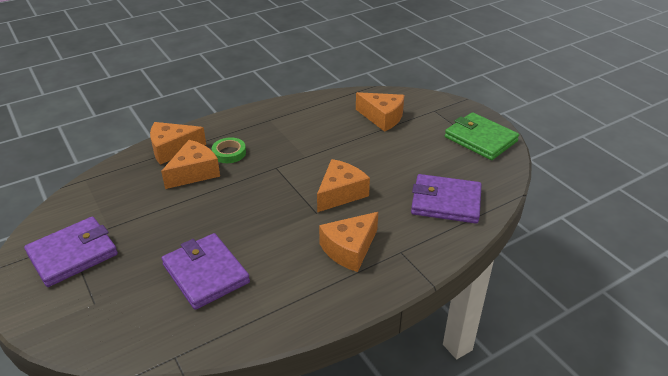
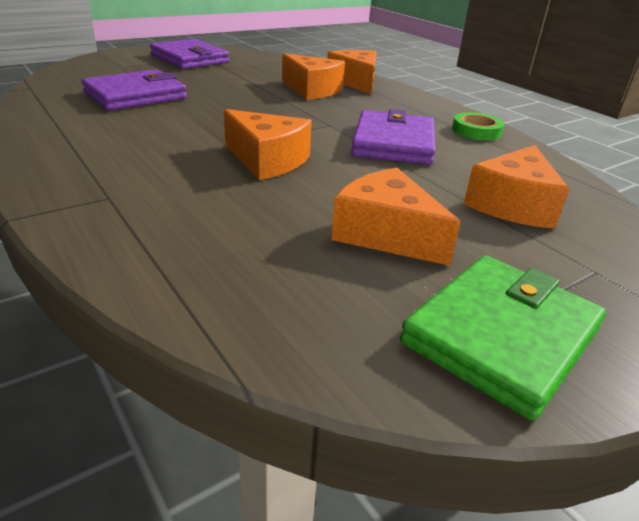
camera: 85 degrees right, 5 degrees down
(229, 153) = (355, 103): green tape -> green tape (476, 131)
(349, 249) = (135, 161): orange cheese -> orange cheese (386, 234)
(446, 202) = (230, 252): purple wallet -> purple wallet (393, 143)

